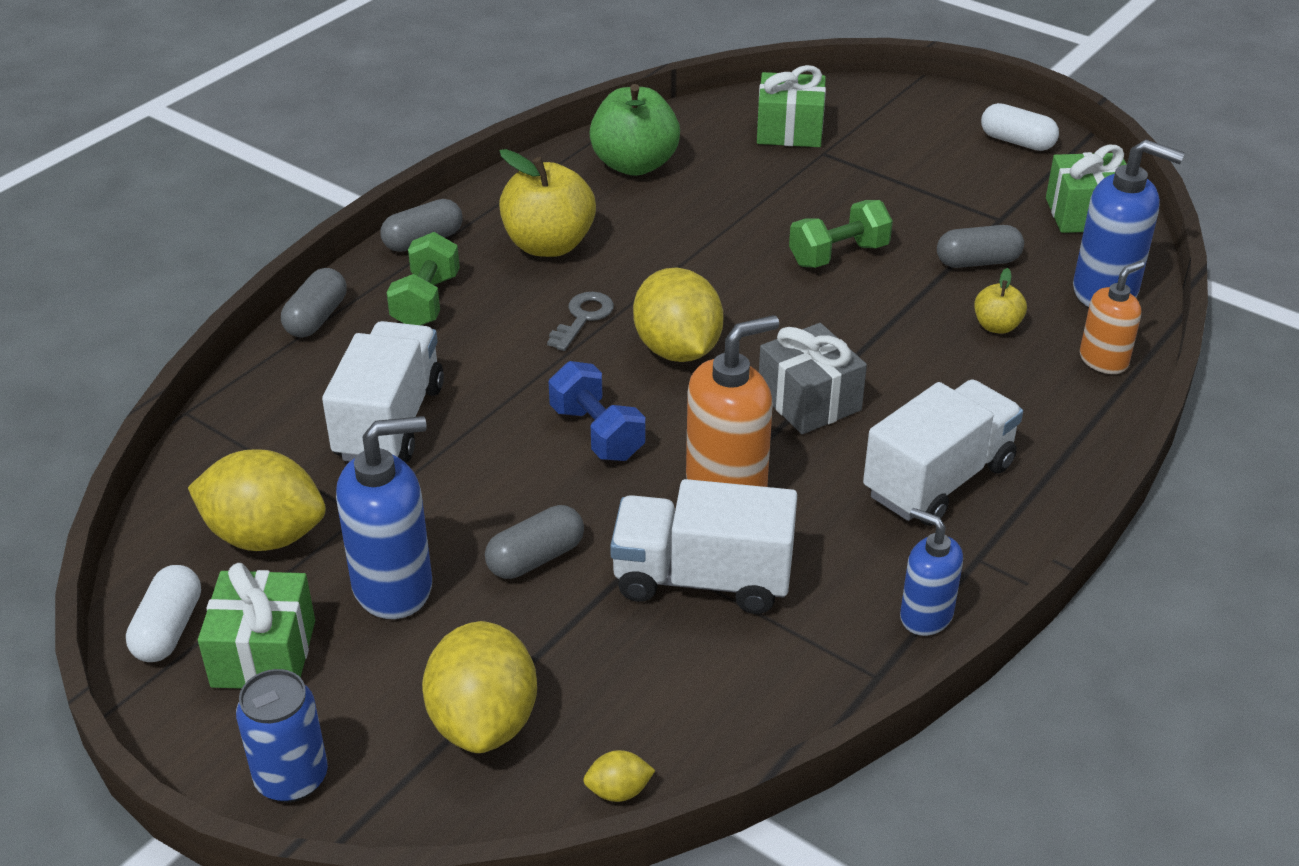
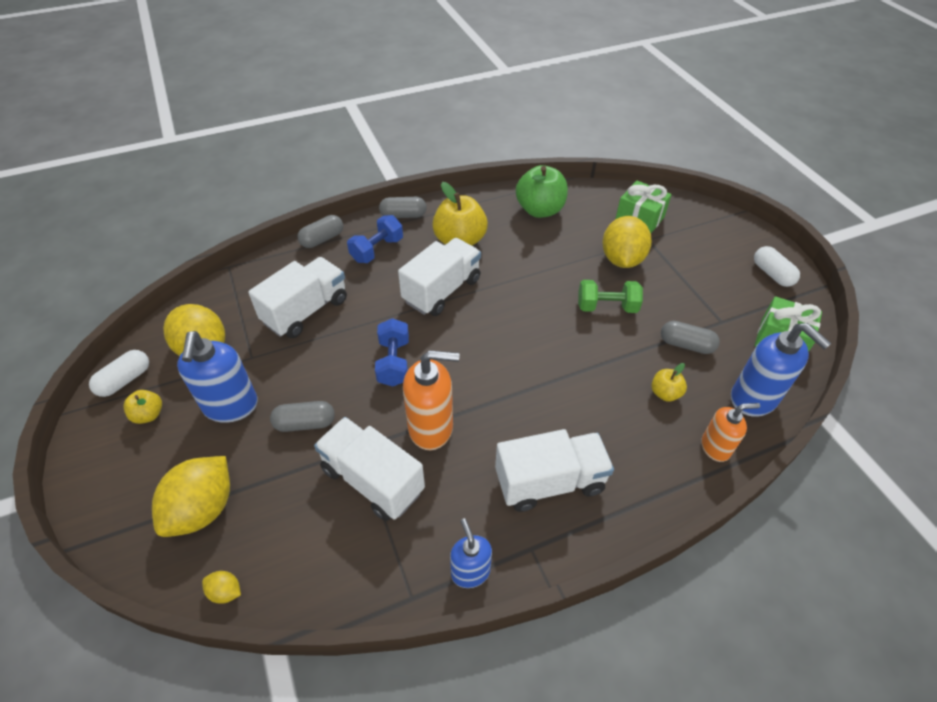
camera: 30 degrees right, 10 degrees up
(264, 653) = (149, 415): green gift -> yellow apple
(291, 778) = (100, 493): blue can -> none
(393, 586) = (231, 406): blue soap dispenser -> blue soap dispenser turned 75 degrees clockwise
(426, 301) = (377, 250): green dumbbell -> blue dumbbell
(583, 318) = (442, 290): grey key -> white truck
(677, 350) = (473, 330): yellow lemon -> yellow lemon (622, 259)
(809, 401) = (517, 393): grey gift -> none

